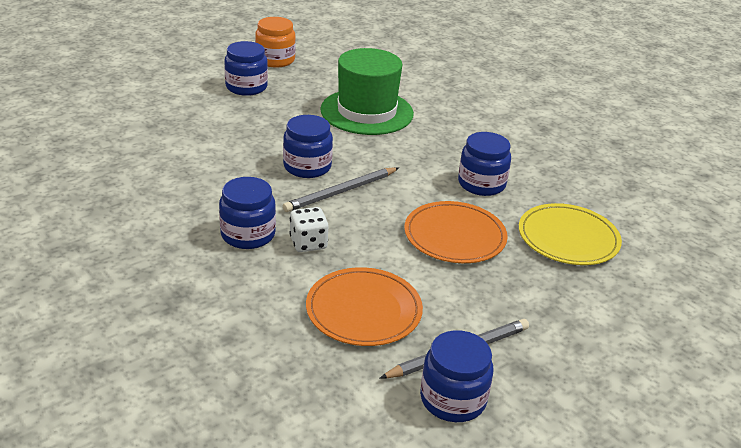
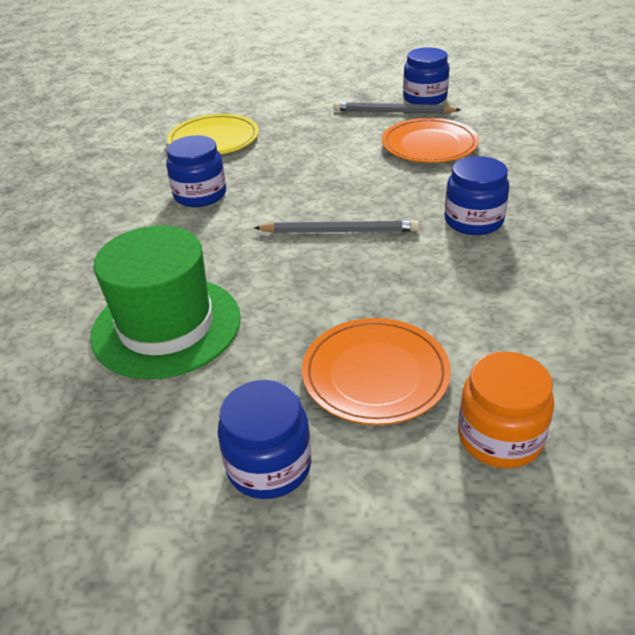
camera: 135 degrees left, 5 degrees up
(275, 60) = (130, 536): orange jar -> orange jar (499, 437)
(307, 167) = (341, 271): blue jar -> none
(308, 243) = (423, 197): white dice -> none
(454, 236) = (294, 165): orange plate -> orange plate (375, 374)

